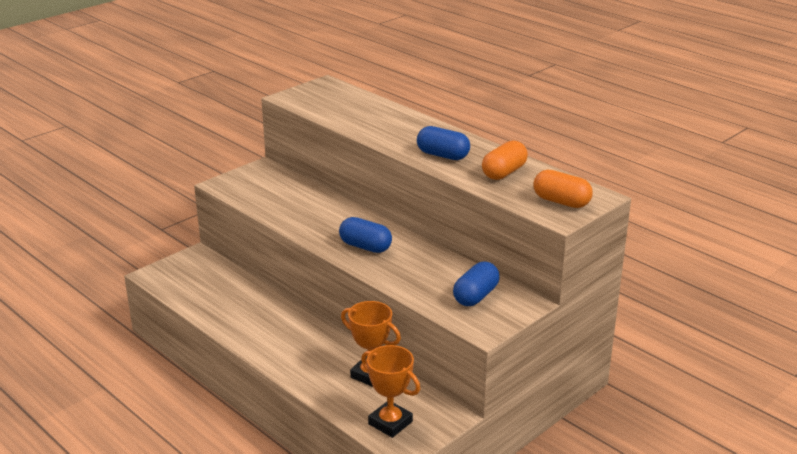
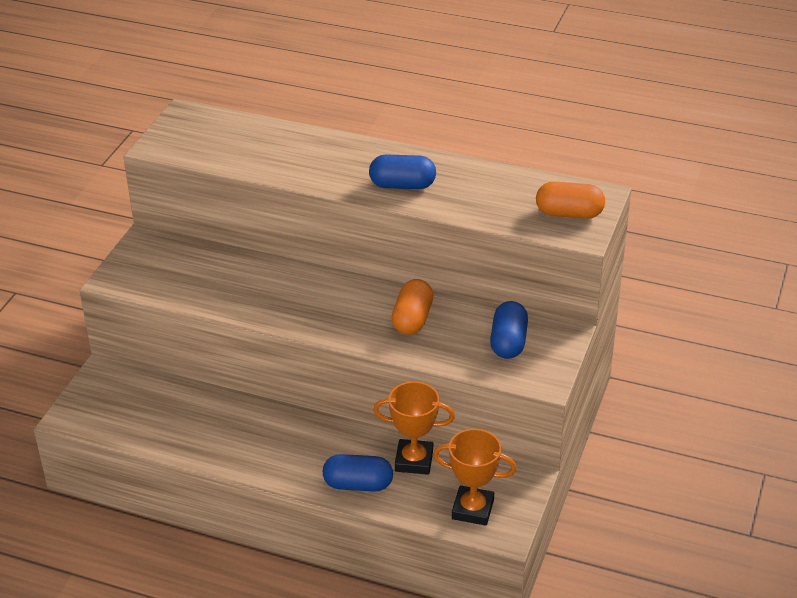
camera: 25 degrees left, 10 degrees up
(365, 247) = (348, 316): blue capsule -> blue capsule (358, 484)
(504, 173) = (484, 191): orange capsule -> orange capsule (412, 319)

